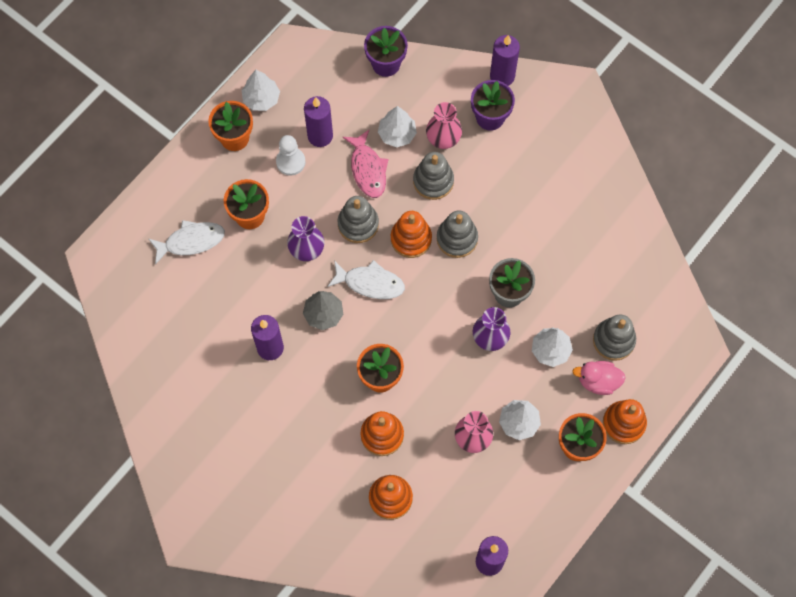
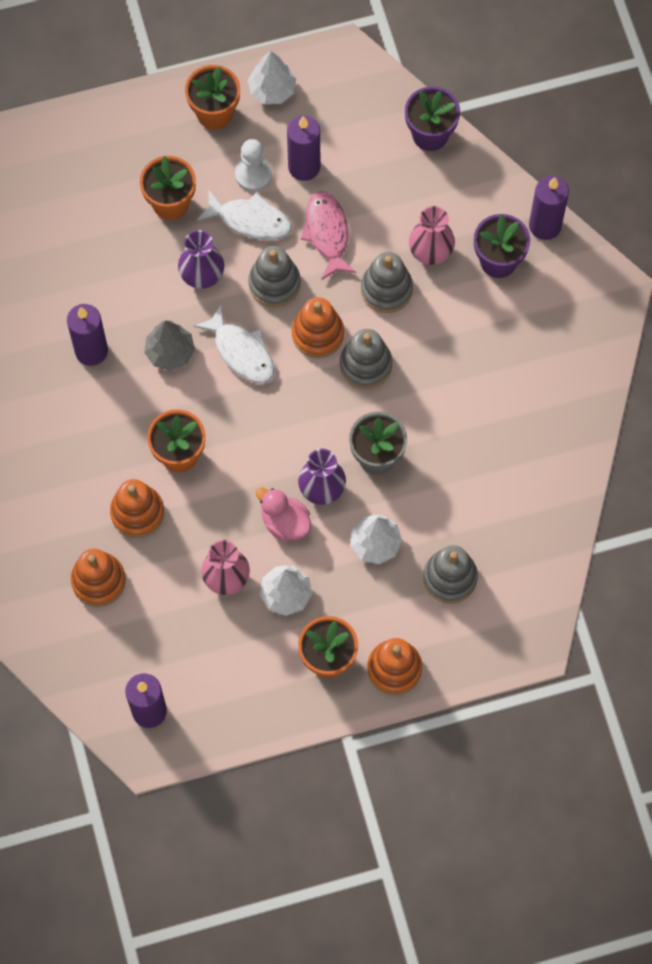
camera: 35 degrees right, 0 degrees up
(191, 241) = (92, 191): white fish -> white fish (250, 220)
(368, 169) = (327, 233): pink fish -> pink fish turned 150 degrees clockwise
(397, 134) = (385, 216): white tree -> none
(598, 381) = (400, 608): pink duck -> pink duck (285, 522)

